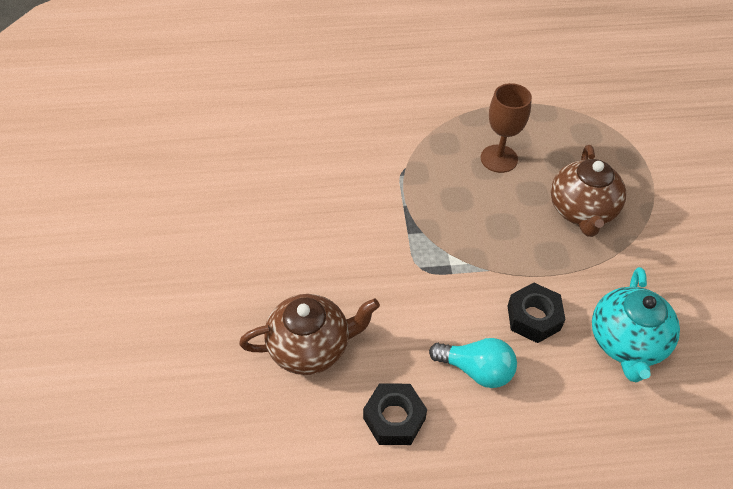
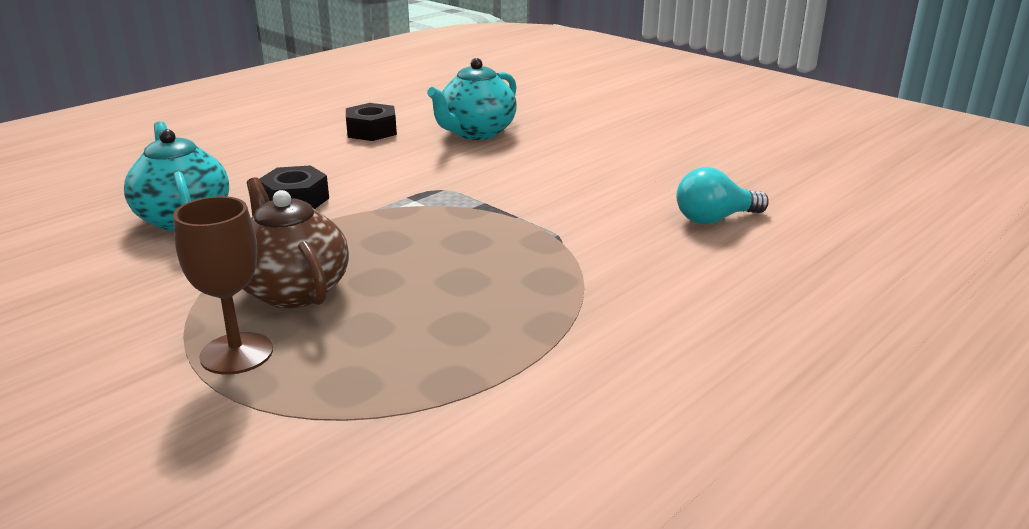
camera: 140 degrees right, 25 degrees down
(311, 347) = (476, 133): brown teapot -> turquoise teapot
(476, 370) = (327, 163): turquoise light bulb -> turquoise light bulb (714, 219)
(499, 159) = (457, 296): brown goblet -> brown goblet (236, 353)

